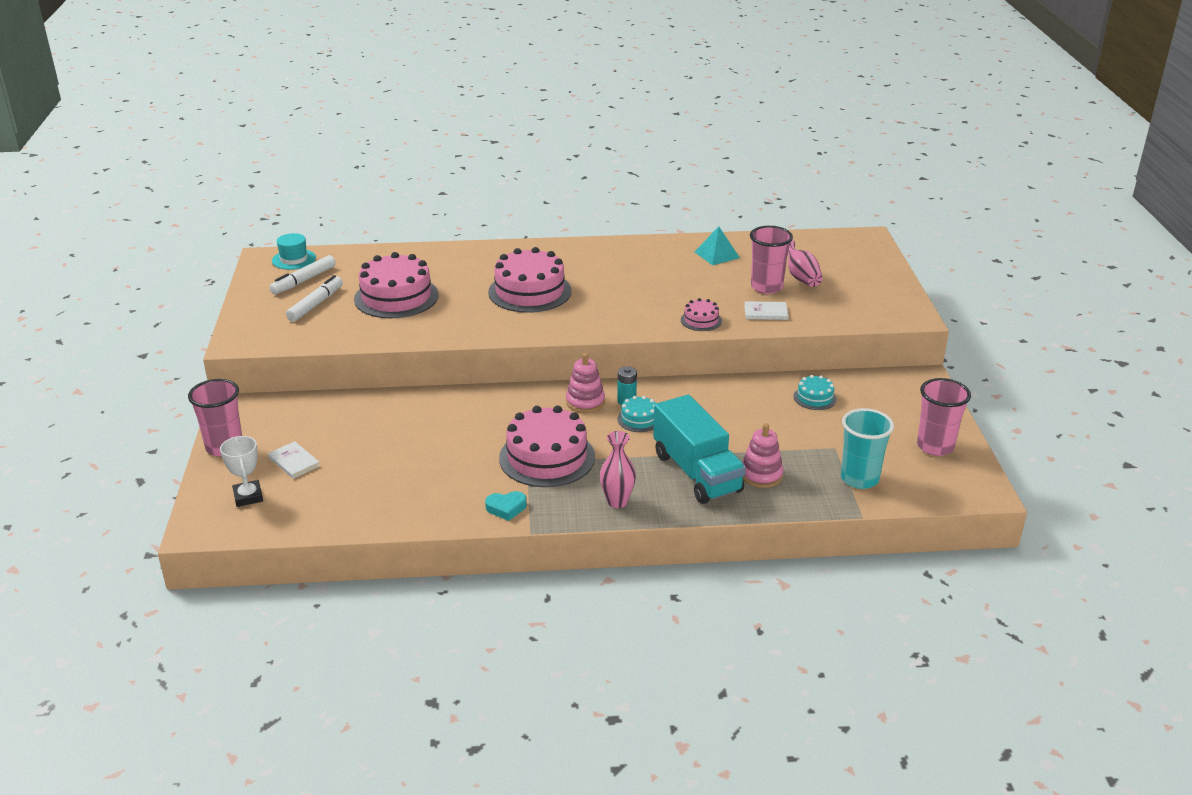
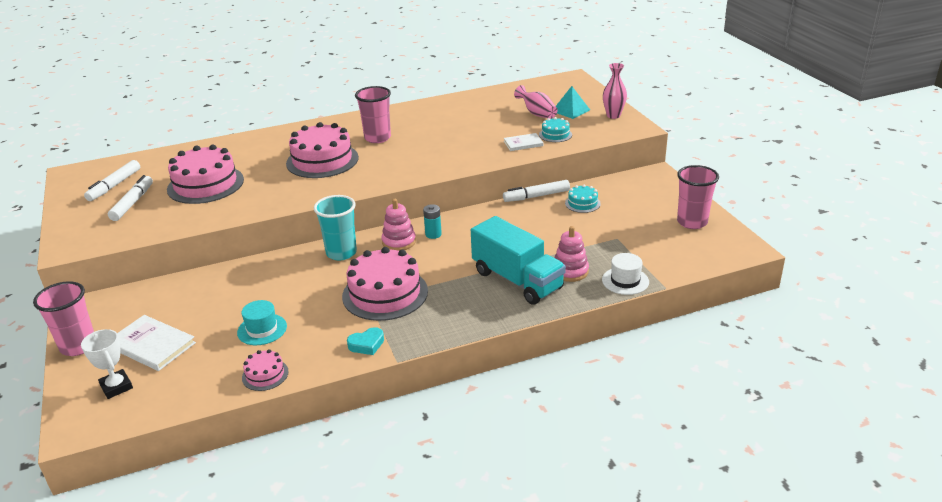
camera: 15 degrees left, 0 degrees up
(294, 259) = (99, 170): turquoise hat -> turquoise hat (262, 329)
(294, 461) = (152, 345): white book -> white book, size x1.65
(617, 502) = (461, 318): pink vase -> pink vase (613, 116)
(639, 419) = (450, 247): turquoise cake -> turquoise cake (555, 134)
(701, 320) = (475, 158): pink cake -> pink cake (265, 375)
(717, 254) = (464, 108): turquoise pyramid -> turquoise pyramid (570, 110)
(764, 379) = (536, 196): none -> white marker
(766, 287) = (514, 125): pink cup -> pink cup (377, 138)
(819, 499) = (625, 281): none -> white hat
(859, 479) = (648, 258): turquoise cup -> turquoise cup (341, 253)

